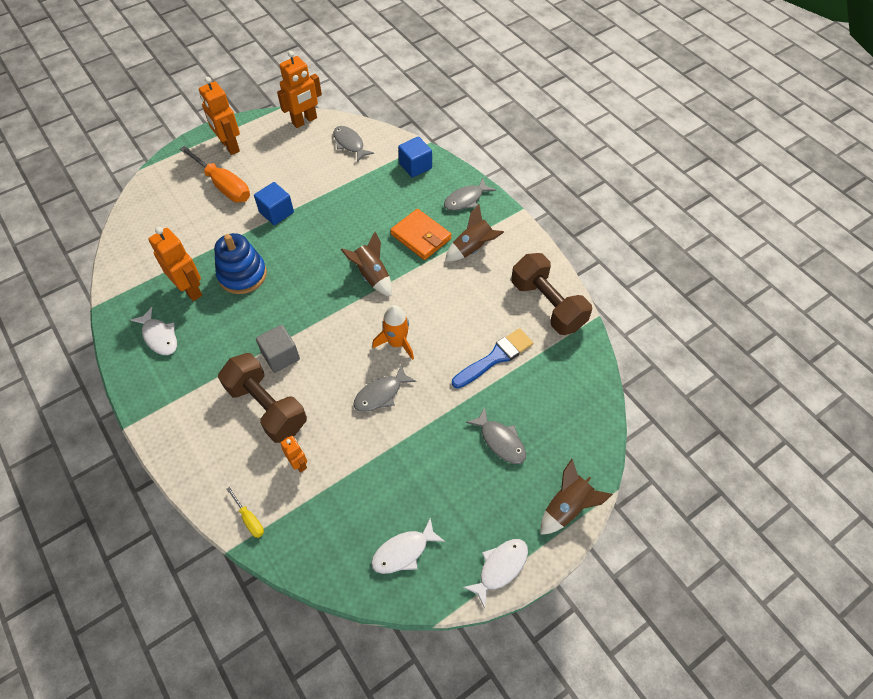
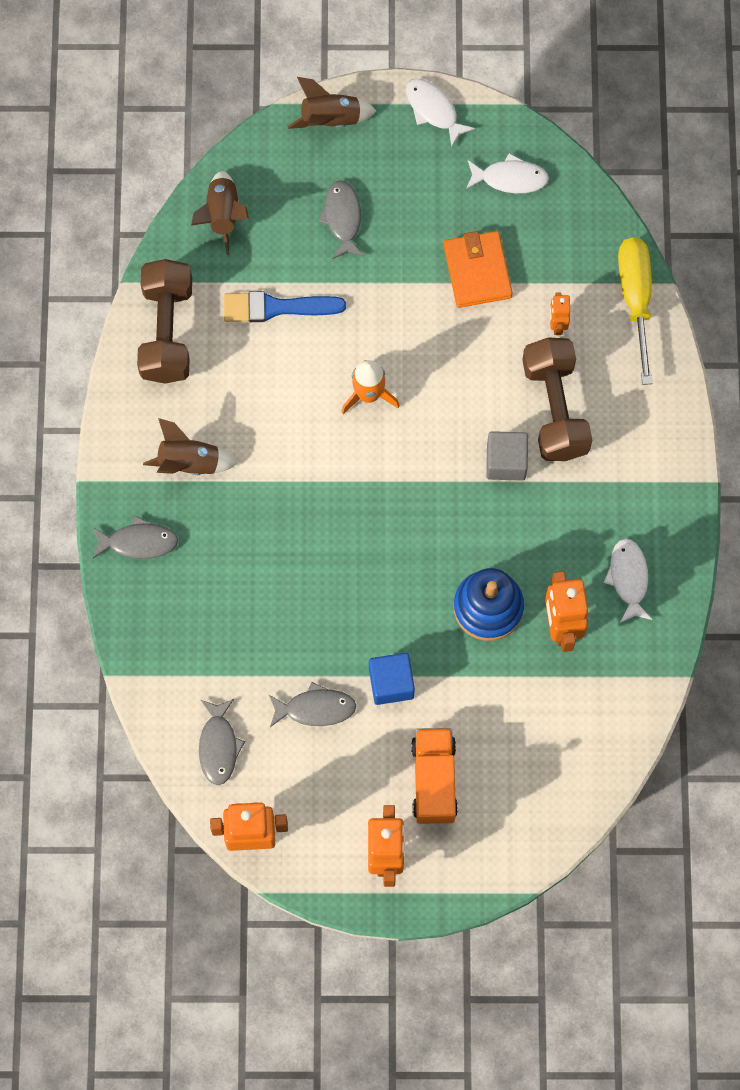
camera: 145 degrees left, 15 degrees up
(223, 185) = (434, 780): orange screwdriver -> orange truck
(249, 519) = (636, 300): yellow screwdriver -> yellow screwdriver, size x2.15
(372, 276) = (336, 503): brown rocket -> brown rocket (223, 215)
(381, 394) = (427, 346): grey fish -> grey fish (316, 708)
(415, 166) = (160, 643): blue cube -> none
(421, 237) = (238, 521): orange wallet -> orange wallet (477, 271)
(500, 568) = (433, 110): white fish -> white fish turned 60 degrees clockwise

